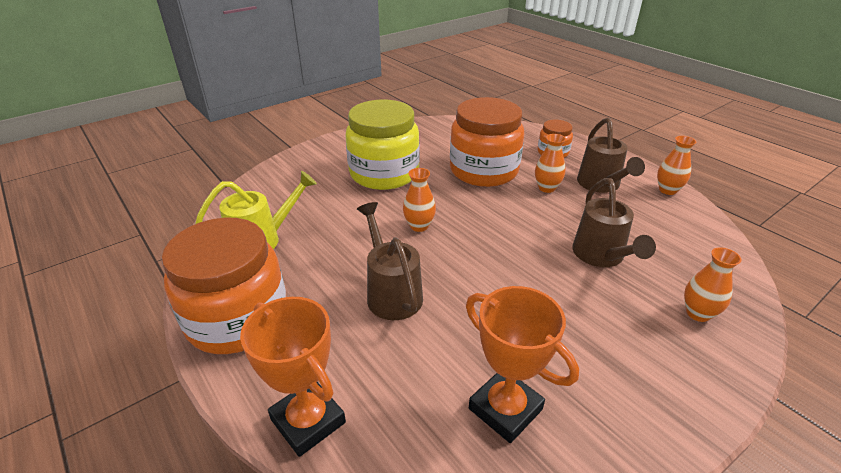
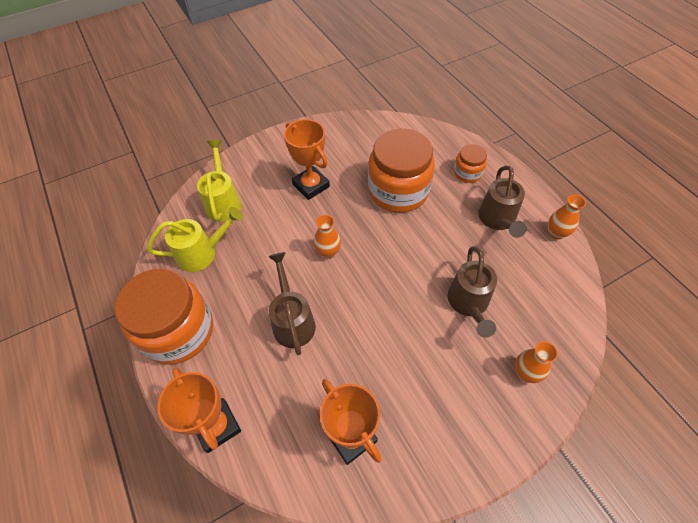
camera: 10 degrees right, 20 degrees up
(283, 193) = (223, 201): none -> yellow watering can
(384, 173) = (311, 185): yellow jar -> orange trophy
(546, 188) = (448, 219): orange vase -> none

